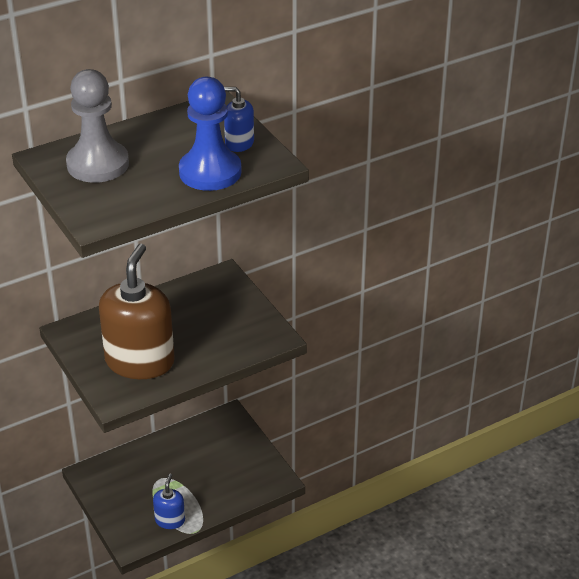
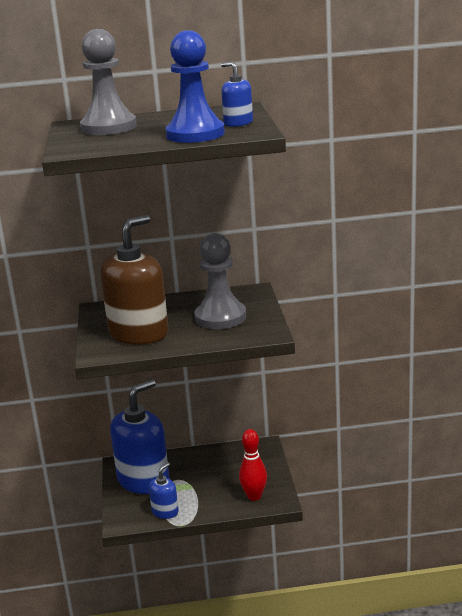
camera: 25 degrees right, 15 degrees down
(125, 487) = (143, 480): none -> blue soap dispenser
(212, 322) = (220, 317): none -> grey pawn
(250, 480) = (254, 496): none -> red bowling pin

